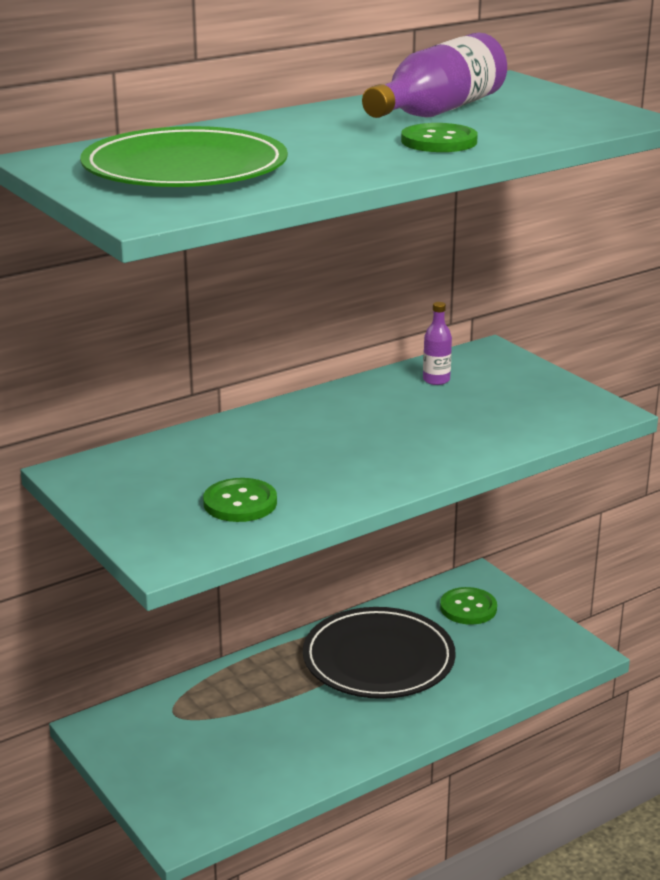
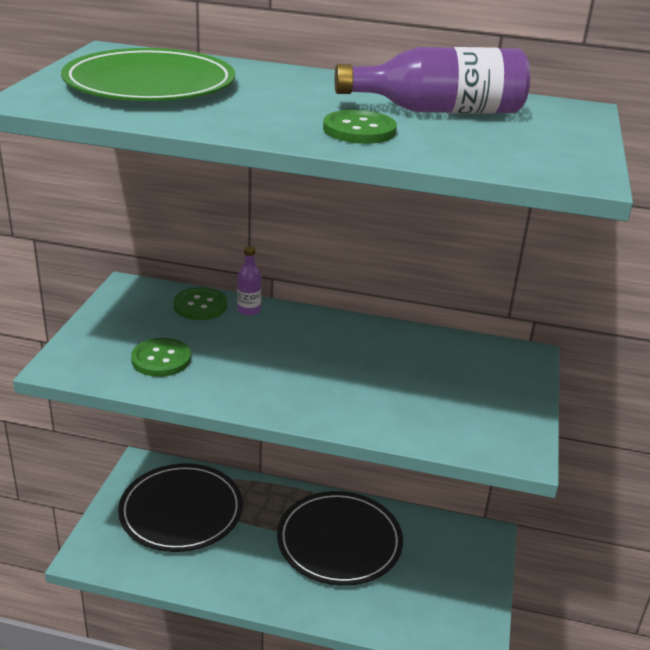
camera: 45 degrees right, 5 degrees up
(206, 733) = (181, 511): none -> black plate
(436, 380) = (443, 354): purple bottle -> purple bottle (249, 310)
(468, 608) = (449, 552): green button -> green button (200, 306)

